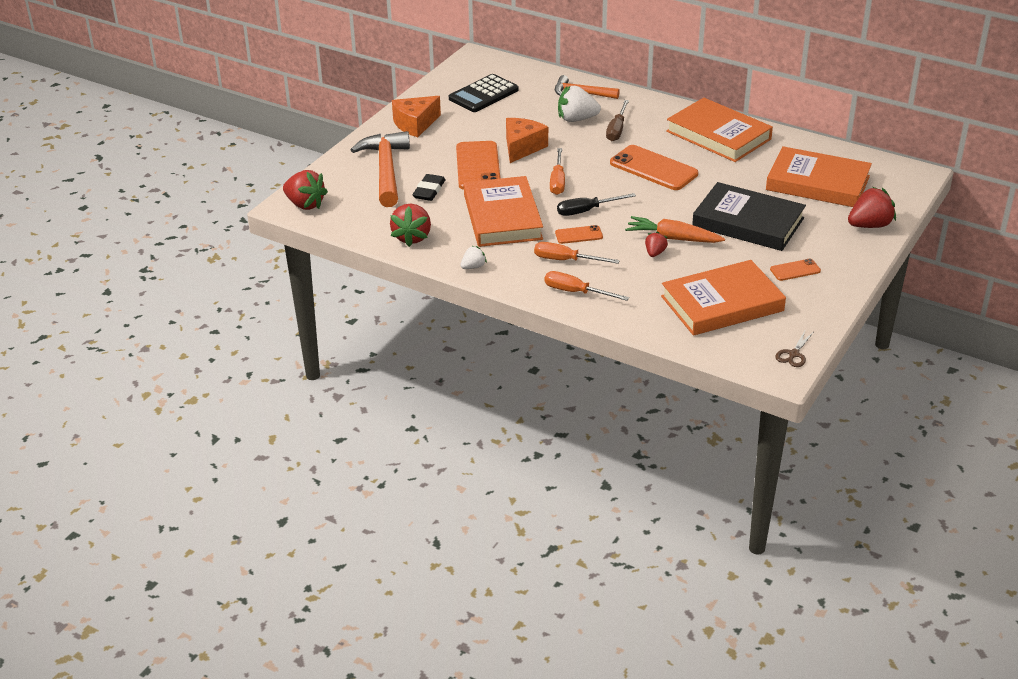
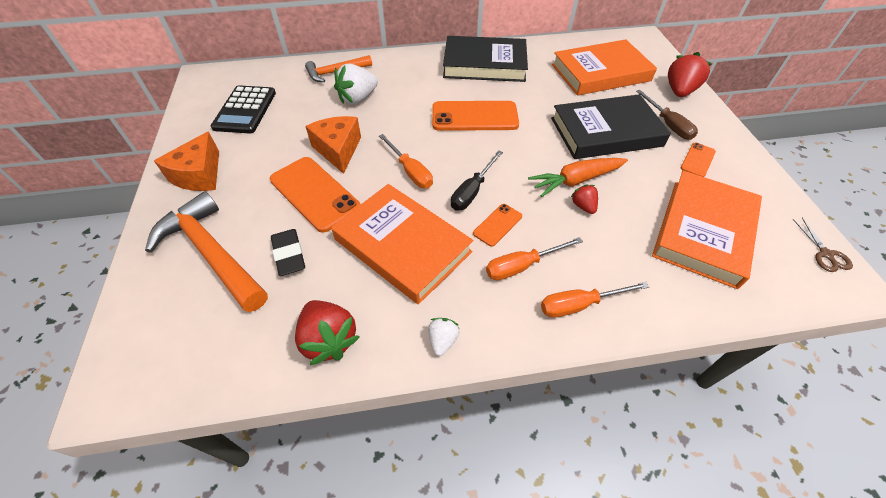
camera: 40 degrees left, 15 degrees up
(305, 204) = (136, 373): red strawberry -> none
(617, 130) = (403, 93): brown screwdriver -> brown screwdriver (668, 125)
(718, 135) = (484, 64): orange book -> black book

